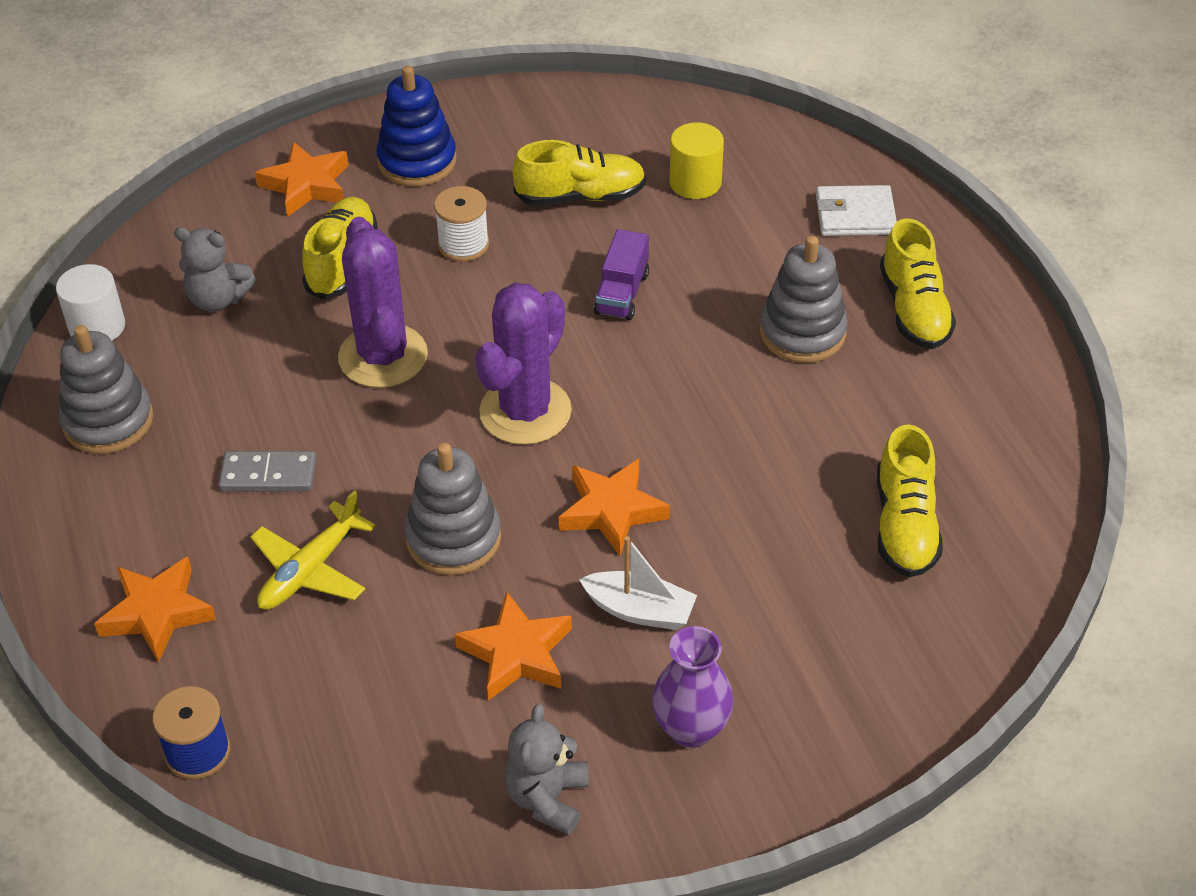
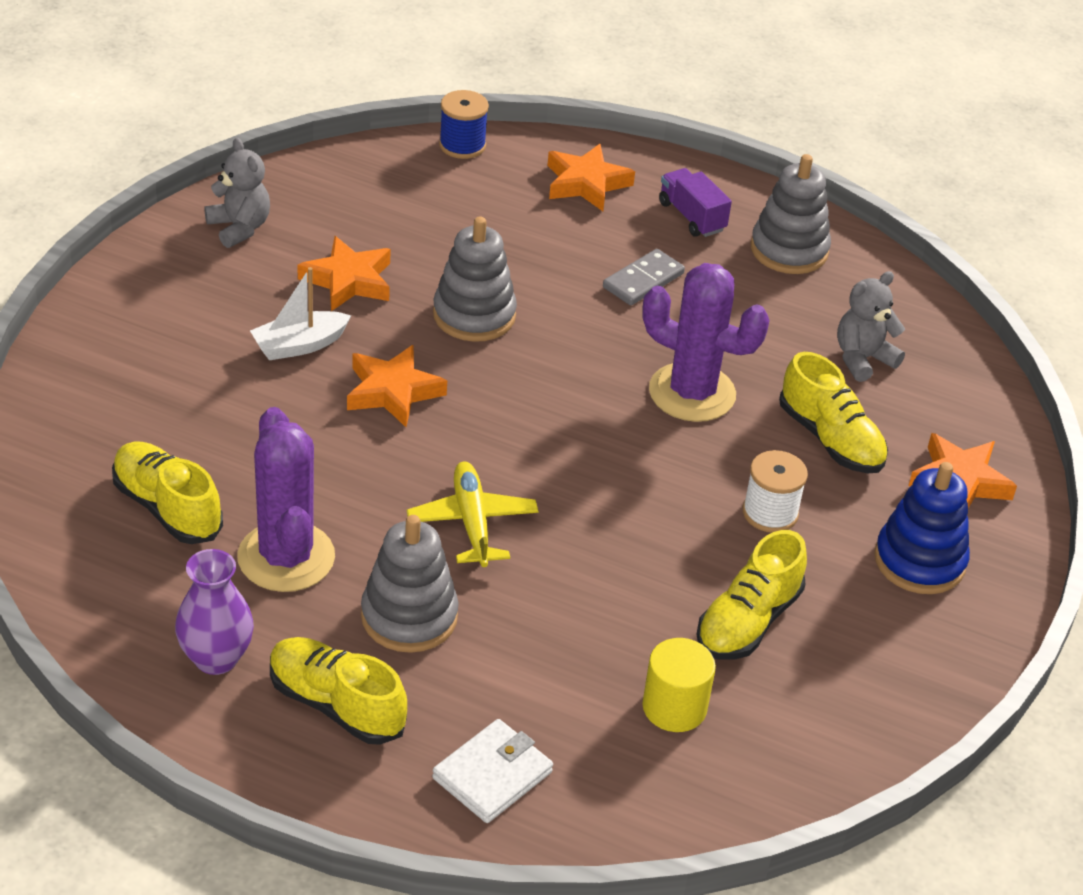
camera: 130 degrees right, 5 degrees down
(97, 327) = (901, 294): white cylinder -> none
(310, 570) = (535, 250): yellow plane -> yellow plane (472, 522)
(525, 411) = (540, 418): purple cactus -> purple cactus (286, 557)
(622, 293) = (594, 554): purple truck -> purple truck (692, 217)
(691, 728) = (191, 303): purple vase -> purple vase (216, 658)

